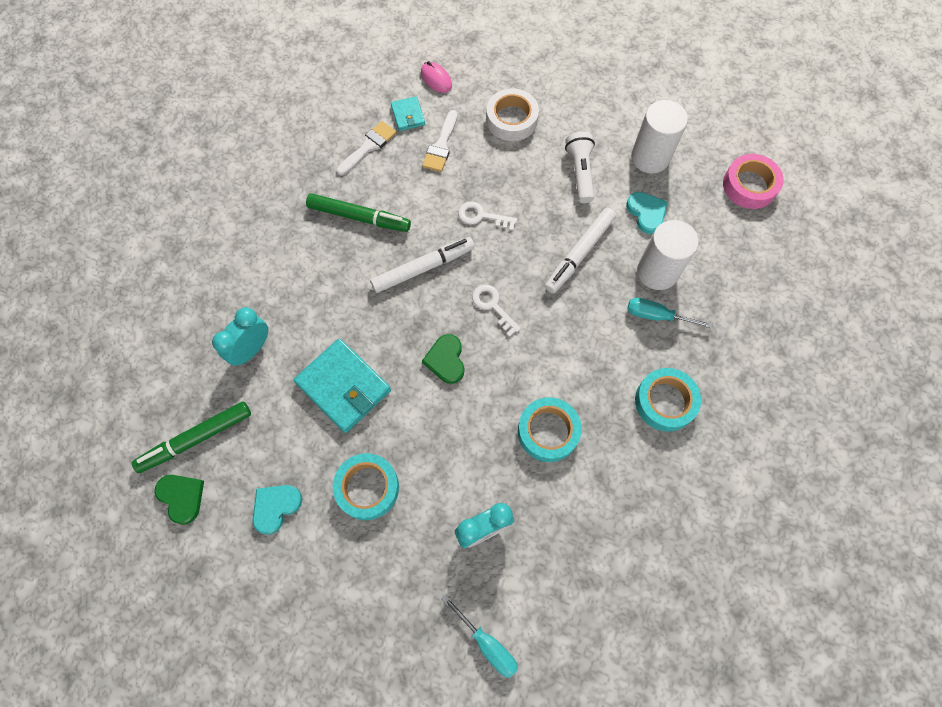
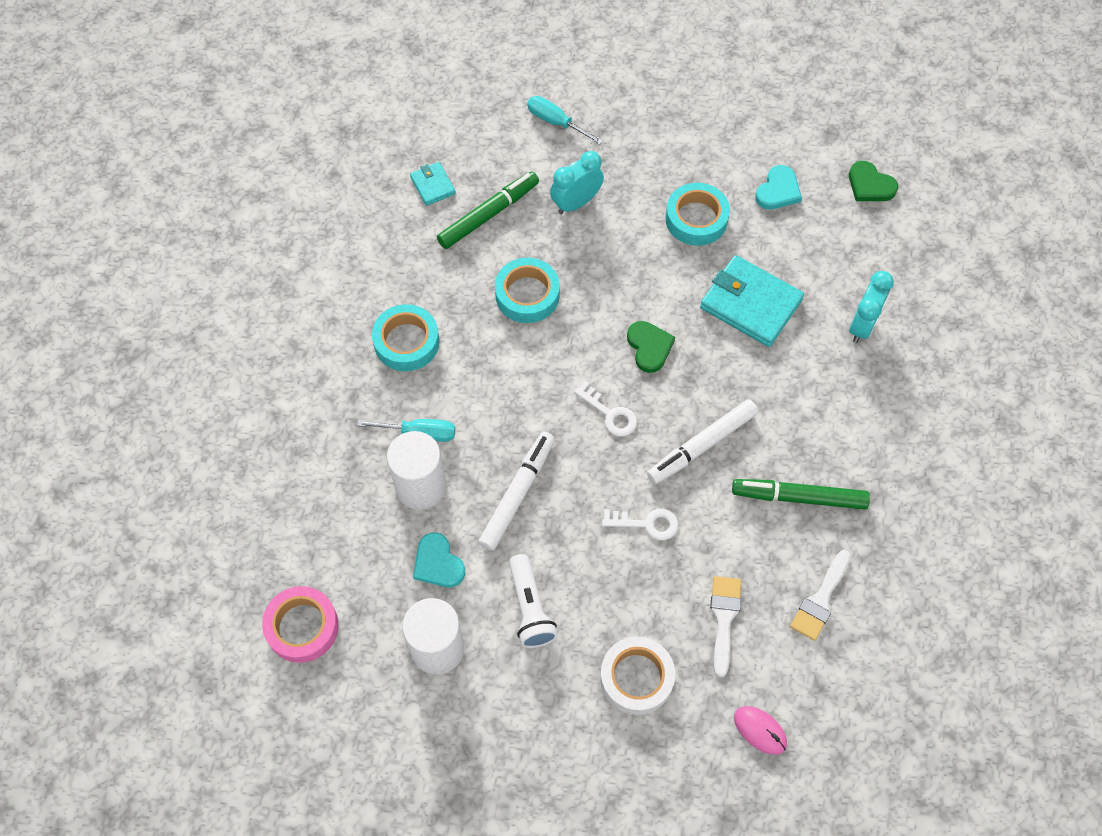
camera: 170 degrees right, 5 degrees down
(196, 439) = (880, 234): green marker -> green marker (488, 214)
(408, 115) = (782, 659): turquoise wallet -> turquoise wallet (432, 185)

